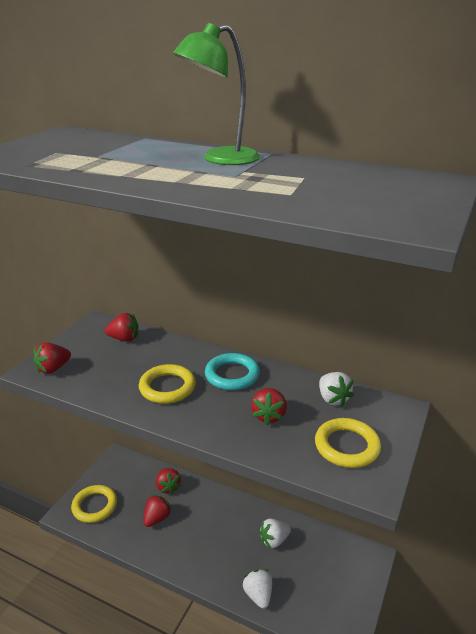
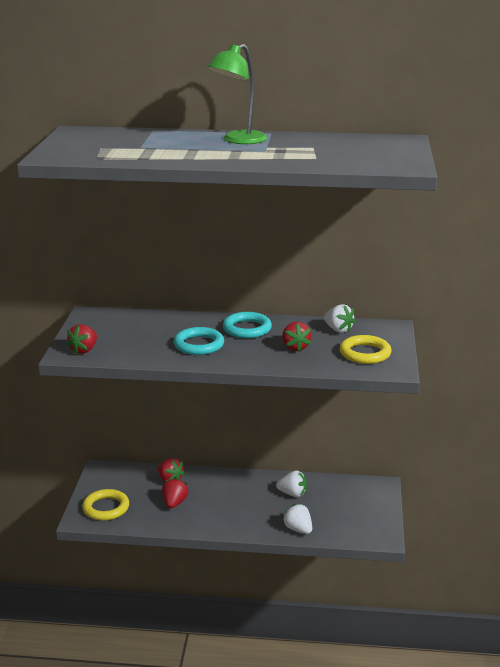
camera: 20 degrees left, 5 degrees down
(124, 339) = (128, 321): red strawberry -> none
(167, 387) = (199, 345): yellow ring -> turquoise ring
(274, 540) = (293, 494): white strawberry -> white strawberry turned 120 degrees counterclockwise

